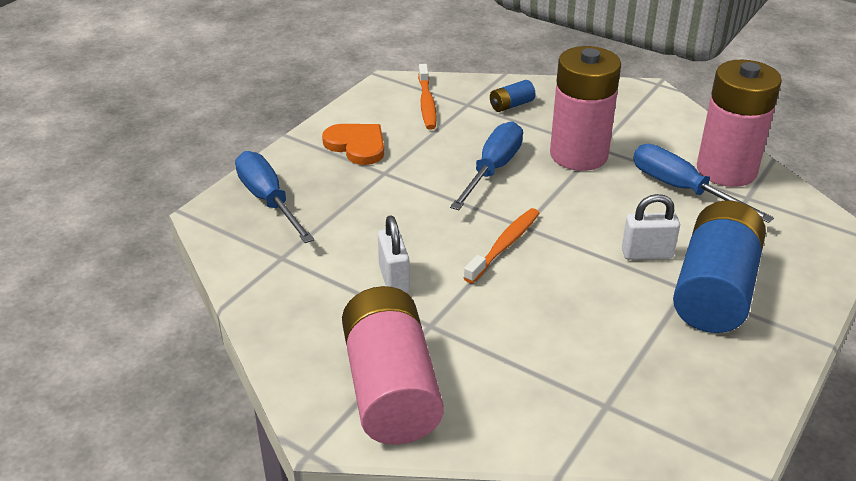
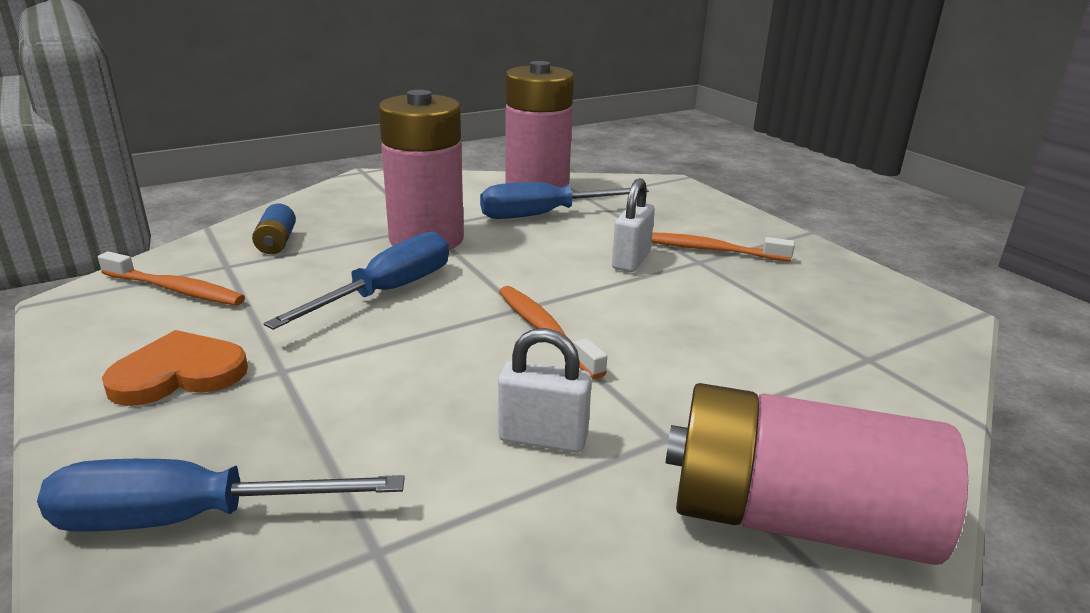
camera: 65 degrees left, 10 degrees down
(492, 170) = (387, 292): blue screwdriver -> blue screwdriver turned 75 degrees clockwise
(714, 290) = (710, 250): blue battery -> orange toothbrush

